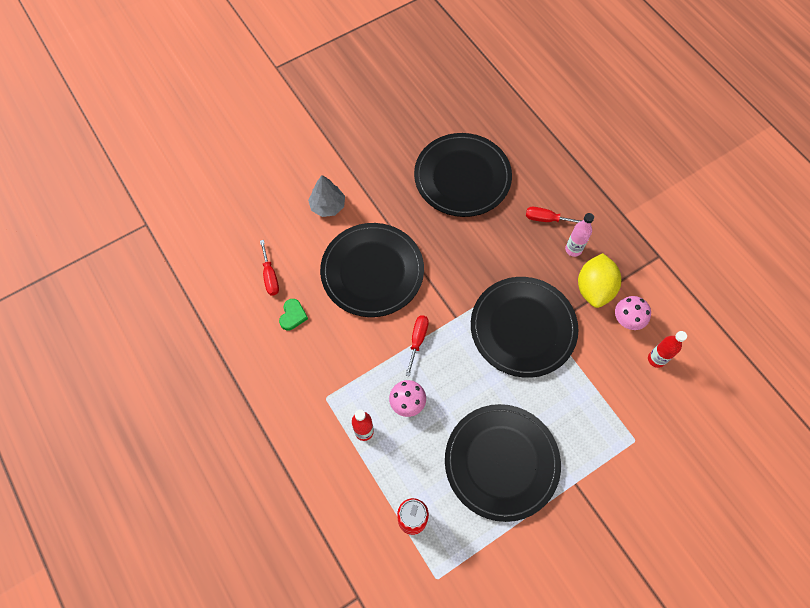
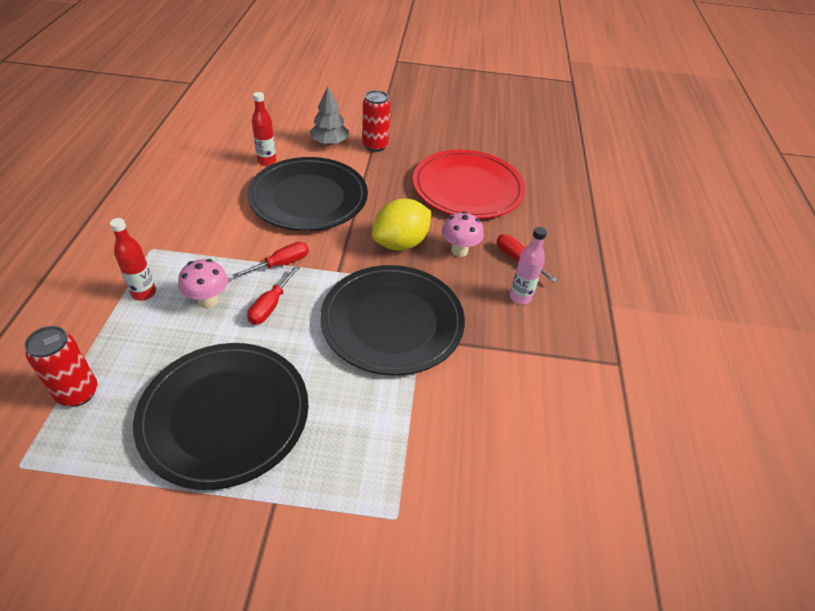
camera: 35 degrees right, 20 degrees down
(270, 276) = (227, 154): red screwdriver -> red screwdriver (270, 306)
(293, 315) = (208, 184): green heart -> none
(362, 183) = (375, 146): none -> red can
(462, 177) = (468, 188): black plate -> red plate
(594, 289) = (508, 341): yellow lemon -> yellow lemon (400, 243)
(626, 320) = (516, 393): pink mushroom -> pink mushroom (459, 250)
(656, 359) = (514, 455): red bottle -> red bottle (267, 161)

